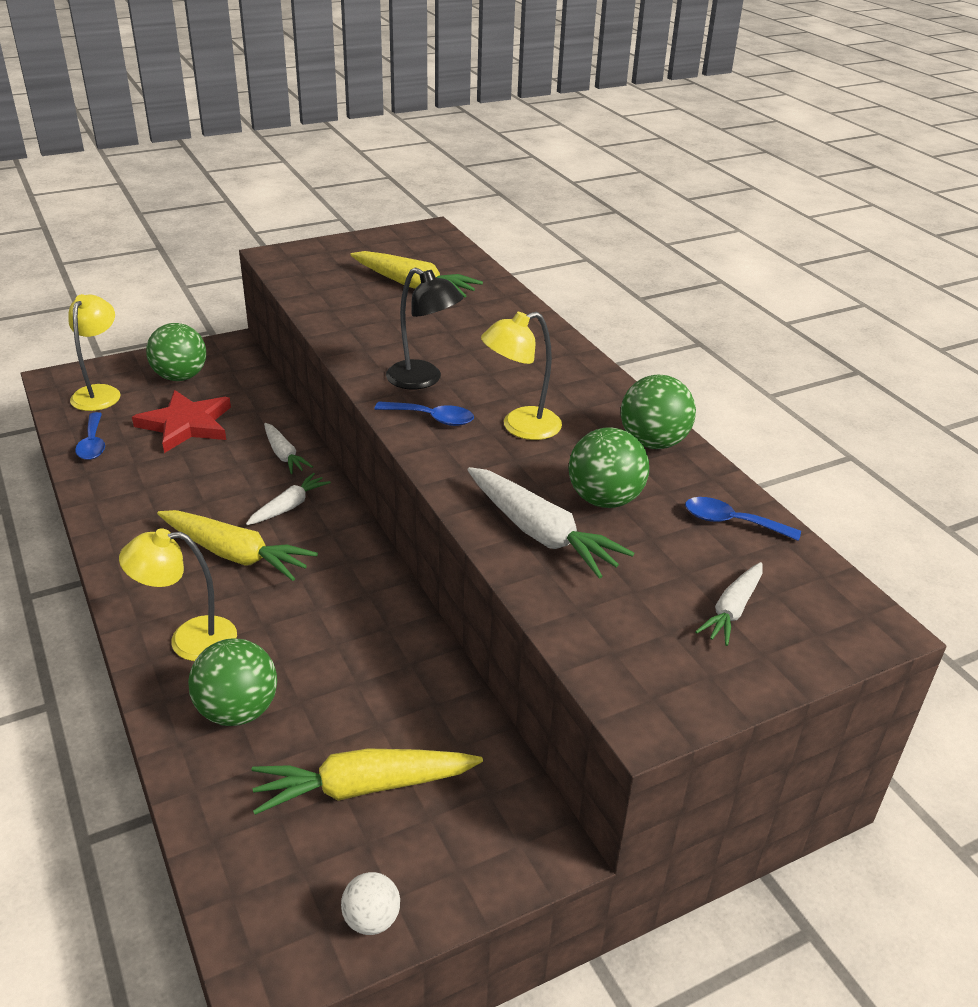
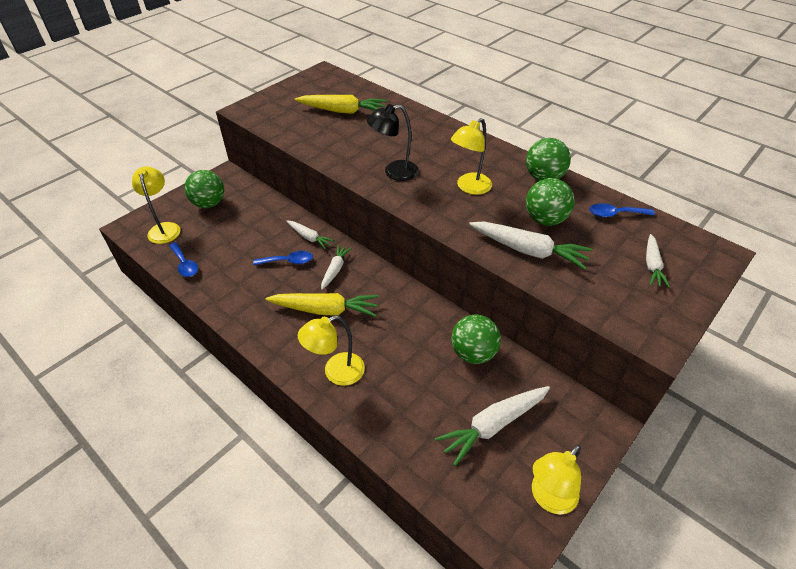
camera: 20 degrees left, 10 degrees up
(186, 425) = (236, 235): red star -> none
(238, 711) = (395, 406): green ball -> green ball (473, 353)
(363, 787) = (493, 425): yellow carrot -> white carrot
(371, 919) = (548, 498): white ball -> yellow lamp
(423, 380) = (394, 172): black lamp -> black lamp turned 150 degrees clockwise
(432, 418) = (418, 196): blue spoon -> blue spoon (288, 261)

